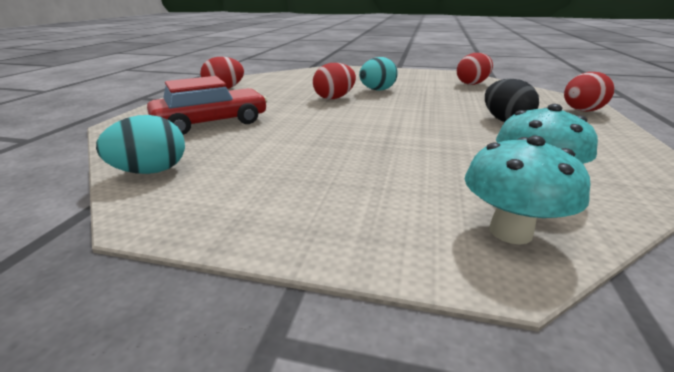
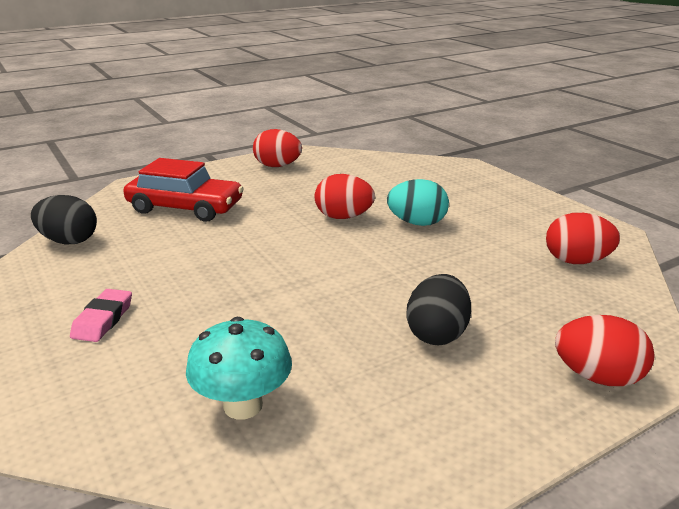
camera: 45 degrees right, 0 degrees up
(151, 171) = (69, 241): turquoise egg -> black egg
(330, 196) = (103, 320): none -> pink eraser
(510, 231) = (122, 420): turquoise mushroom -> none

